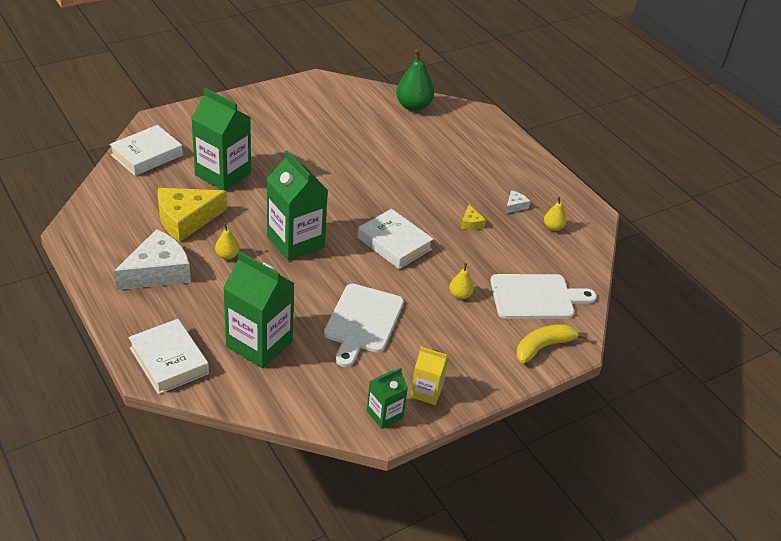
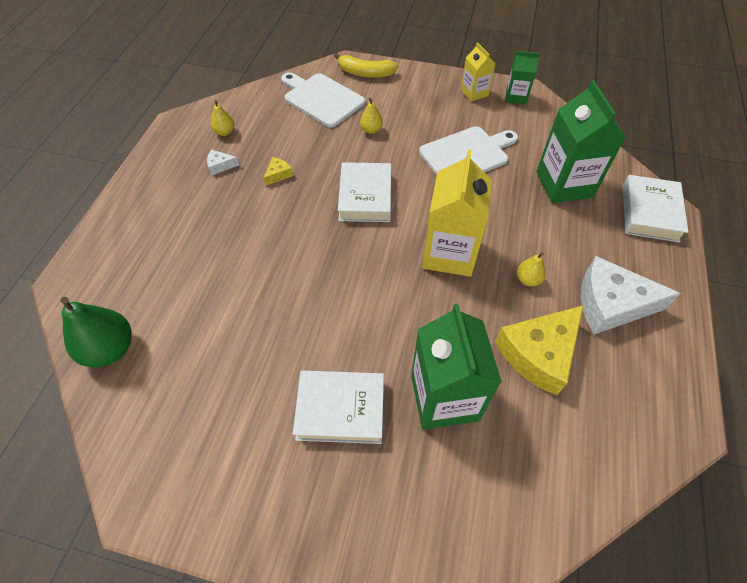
camera: 130 degrees left, 15 degrees up
(147, 155) = (517, 511): white book -> white book (340, 409)
(186, 219) = (539, 354): yellow cheese -> yellow cheese turned 120 degrees clockwise
(295, 242) = (449, 253): green carton -> yellow carton

